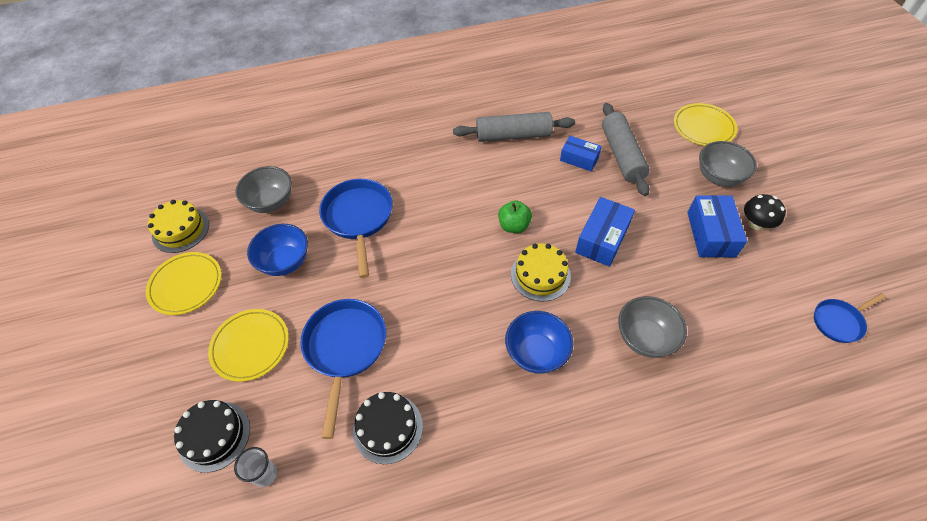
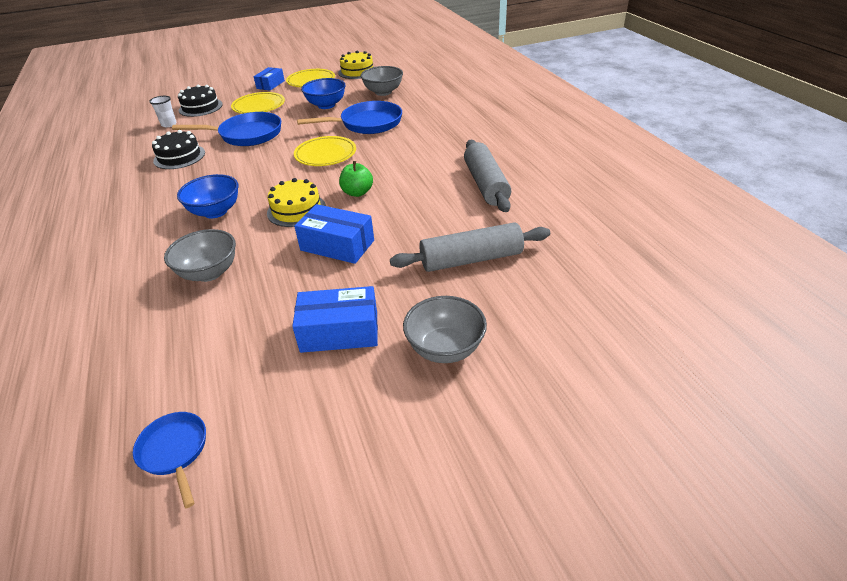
camera: 85 degrees right, 15 degrees down
(579, 159) = (458, 228): blue box -> blue box (270, 85)
(703, 127) = (550, 340): yellow plate -> yellow plate (325, 154)
(756, 224) = (355, 380): black mushroom -> none

